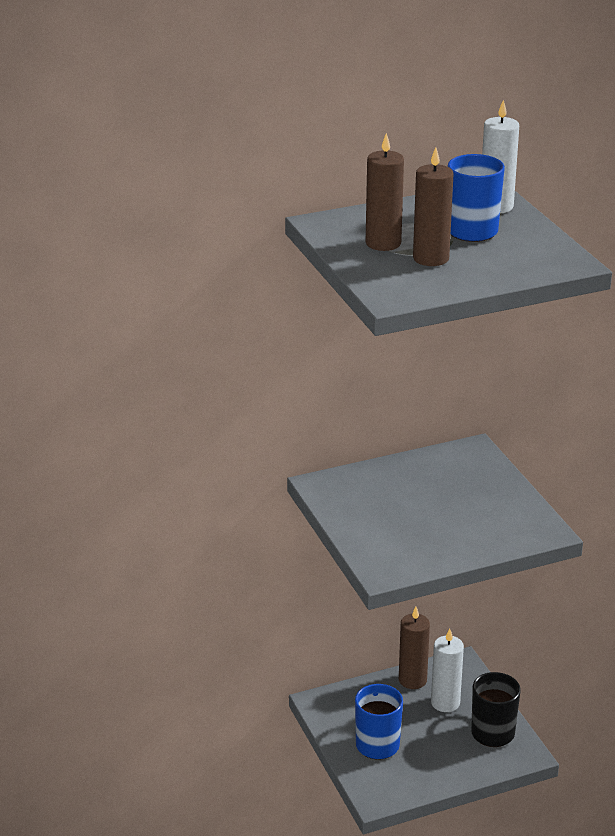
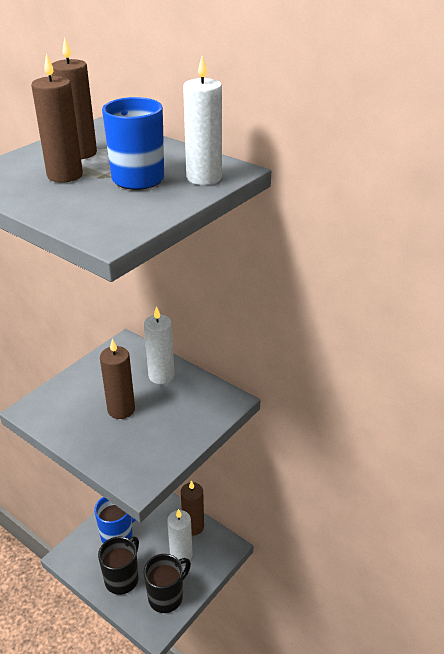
camera: 60 degrees right, 5 degrees up
(399, 476) = (161, 376): none -> white candle
(433, 515) = (121, 409): none -> brown candle
(443, 759) = (122, 578): none -> black mug

